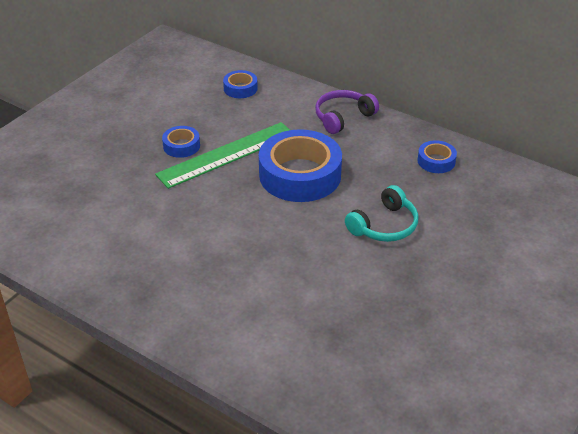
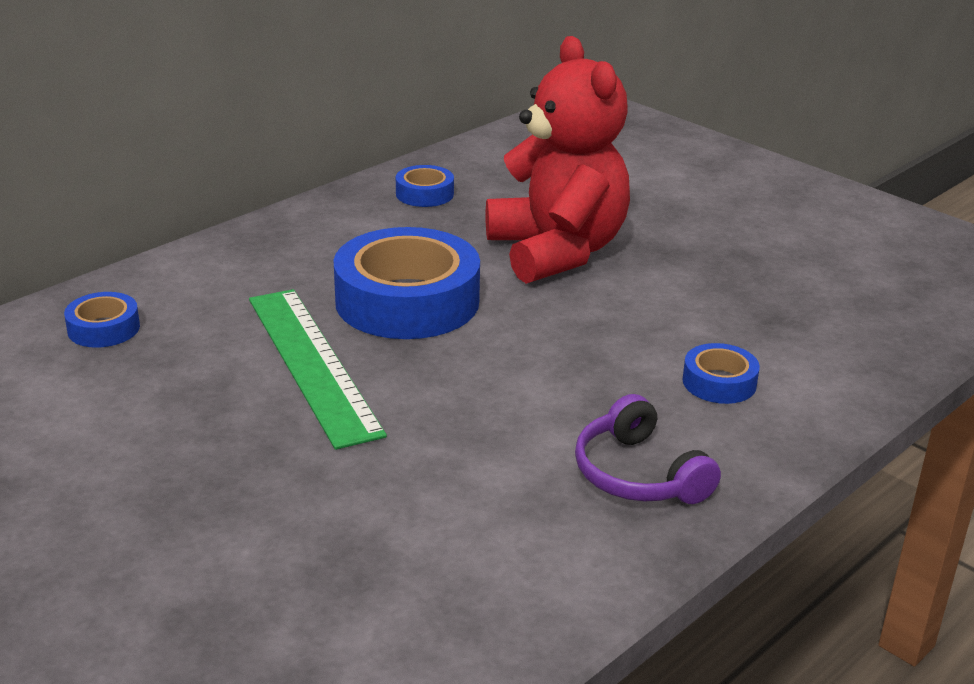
camera: 80 degrees left, 10 degrees down
(181, 146) = (255, 411): blue tape -> blue tape (719, 382)
(343, 117) = (268, 245): purple headphones -> purple headphones (638, 474)
(384, 226) = (557, 252): turquoise headphones -> red teddy bear

